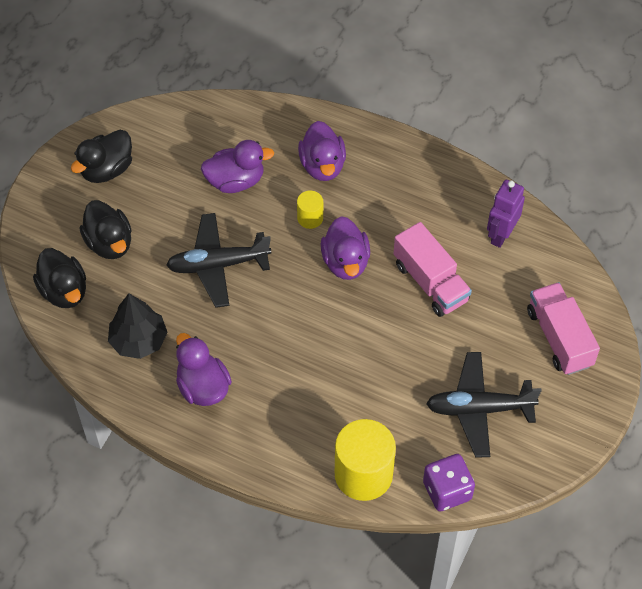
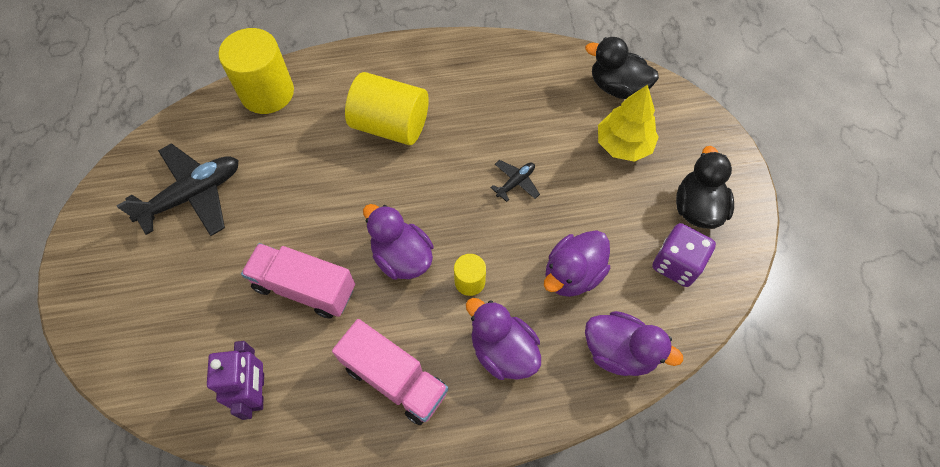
camera: 145 degrees right, 5 degrees up
(109, 243) = (623, 145): black duck -> yellow tree
(139, 340) = (523, 86): black tree -> none
(203, 387) = (442, 82): purple duck -> purple duck (619, 351)
(218, 265) = (515, 182): black plane -> black plane, size x0.48
(277, 373) = (390, 125): none -> yellow cylinder
(447, 491) = (190, 117): purple dice -> purple dice (676, 264)
(559, 338) = (141, 308): pink truck -> pink truck (395, 379)

